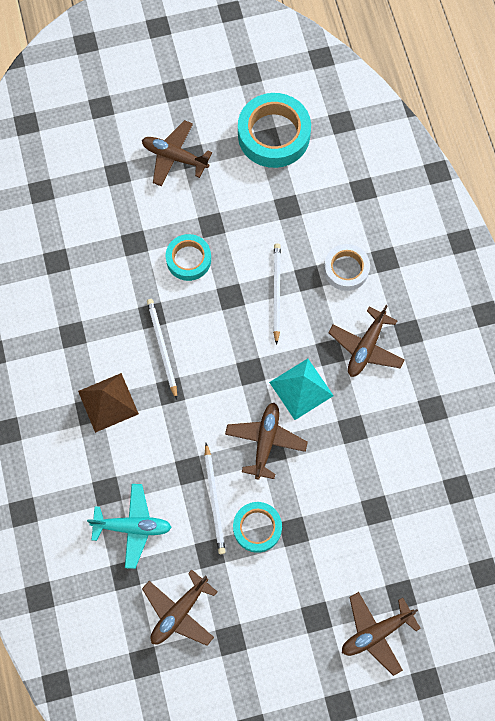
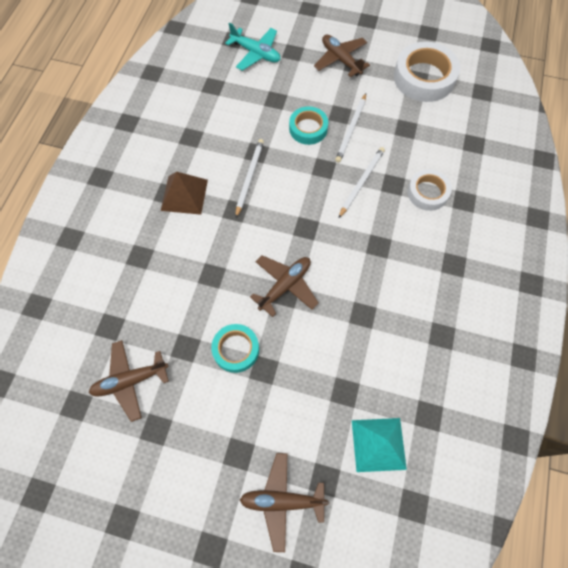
camera: 30 degrees right, 5 degrees down
(132, 526) = (140, 293): turquoise plane -> turquoise plane (256, 53)
(214, 500) = (216, 309): white pencil -> white pencil (351, 129)
(273, 135) = (424, 77): turquoise tape -> white tape
(301, 389) = (338, 261): turquoise pyramid -> turquoise pyramid (378, 444)
(366, 347) = (411, 257): brown plane -> none

